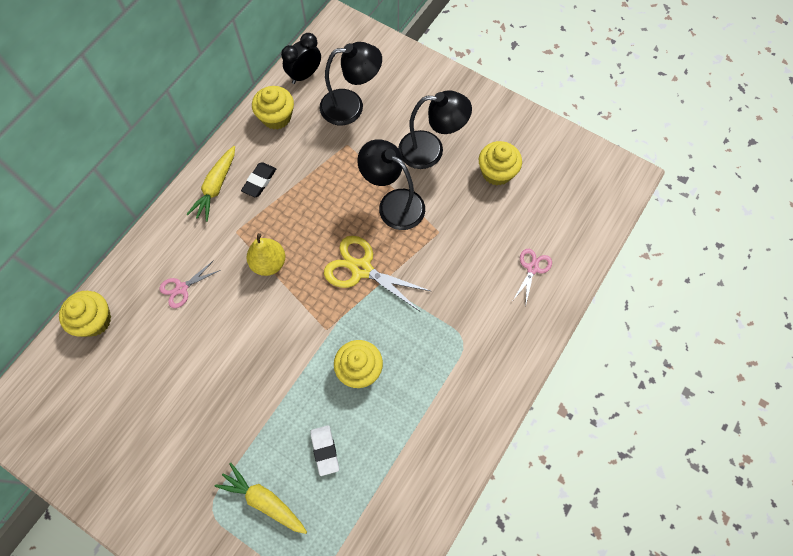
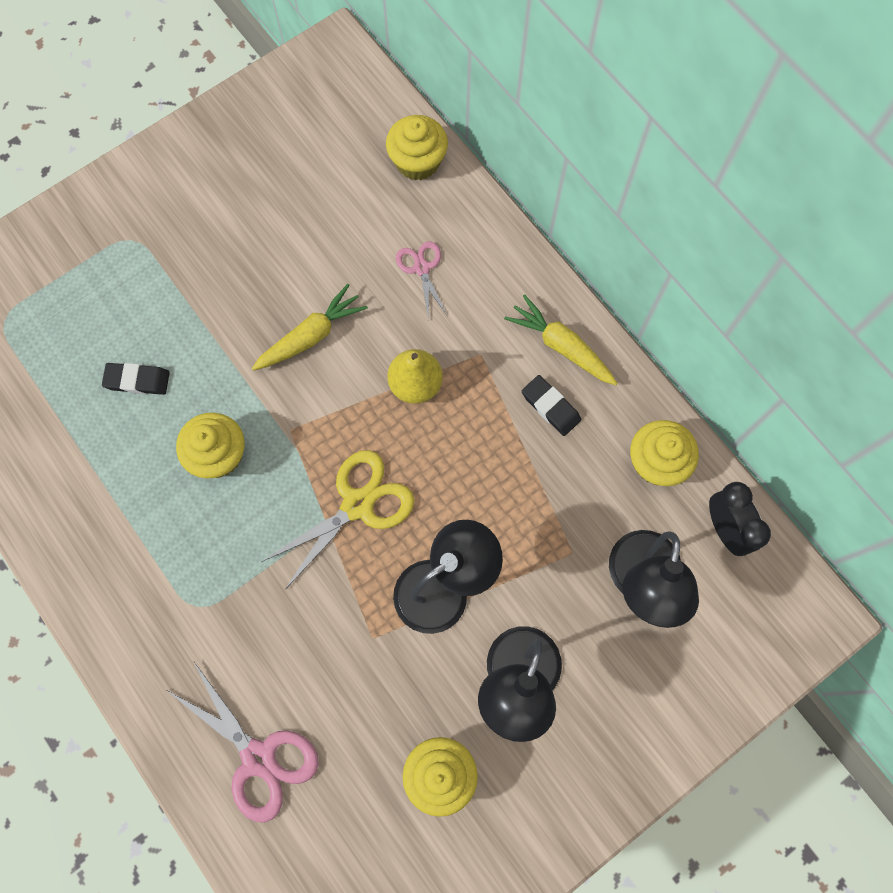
camera: 110 degrees right, 5 degrees up
(264, 500) = (113, 296): yellow carrot -> yellow carrot (311, 336)
(325, 450) = (137, 380): white eraser -> black eraser
(532, 268) = (258, 757): pink scissors -> pink scissors, size x1.75

